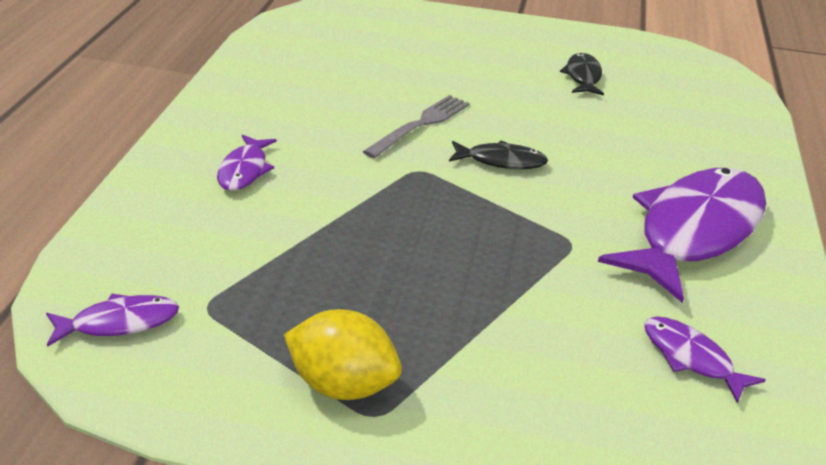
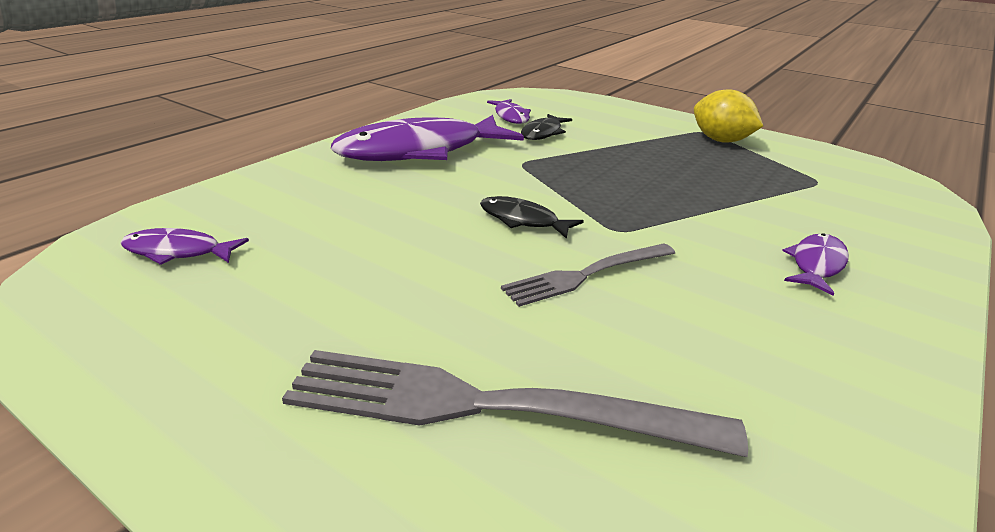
camera: 155 degrees left, 5 degrees down
(119, 323) = (880, 184): purple fish -> purple fish (178, 252)
(427, 54) = (489, 406): none -> grey fork
(583, 76) = (284, 297): black fish -> black fish (543, 133)

